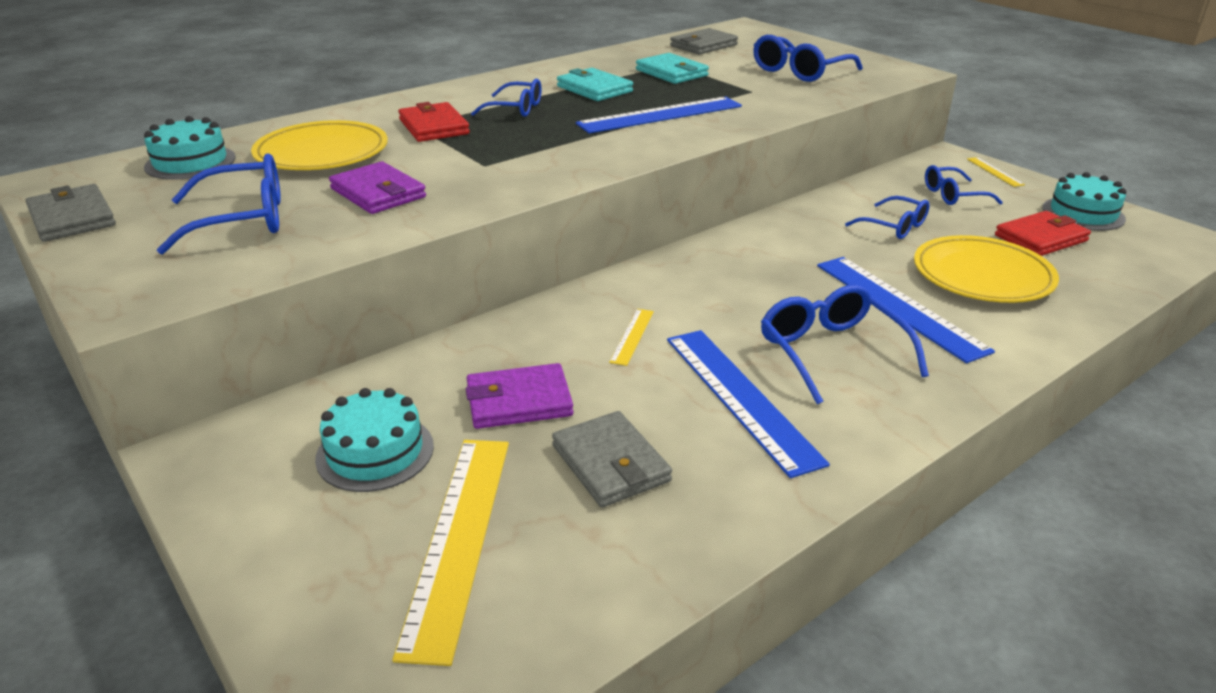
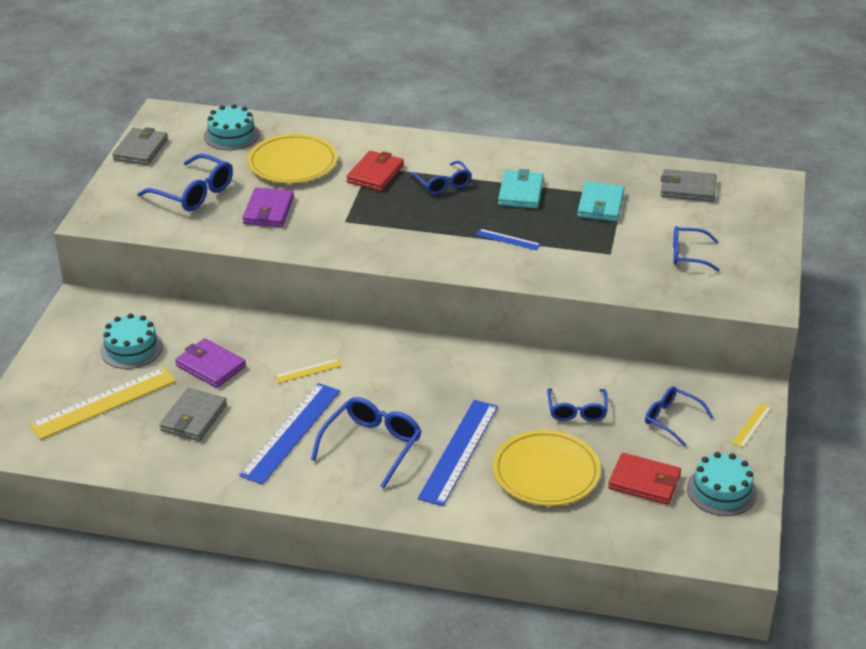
camera: 50 degrees right, 5 degrees up
(660, 115) = (508, 239): blue ruler -> blue ruler, size x0.46
(799, 71) = (688, 255): blue glasses -> blue glasses, size x0.66

